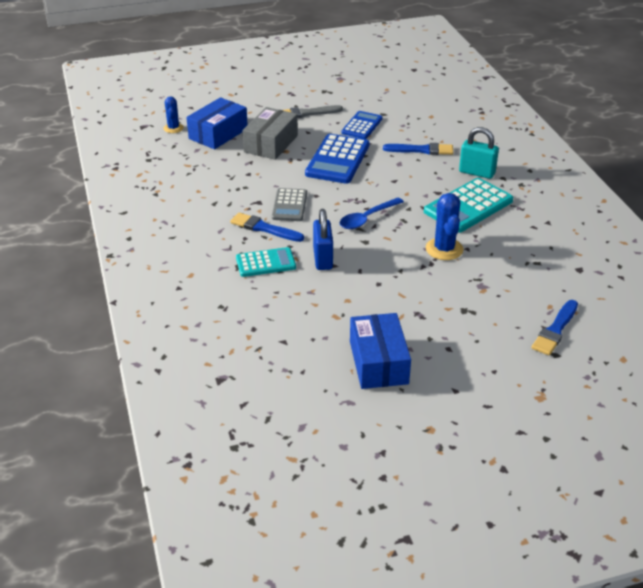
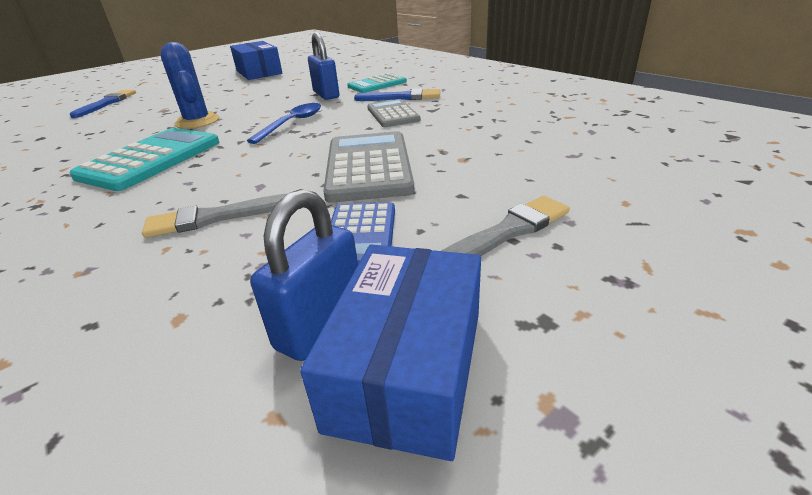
camera: 160 degrees right, 5 degrees down
(173, 128) = (685, 144): blue cactus -> none
(218, 134) = (604, 154): blue box -> blue box (408, 368)
(271, 144) = (499, 162): grey box -> none
(338, 160) = (368, 167): blue calculator -> grey calculator
(387, 104) = (320, 324): none -> blue padlock
(421, 150) = (215, 217): blue brush -> grey brush
(477, 172) = (112, 204): turquoise padlock -> none

